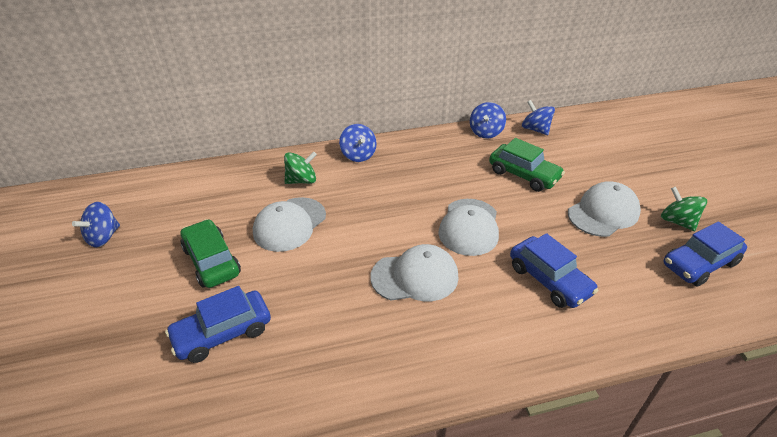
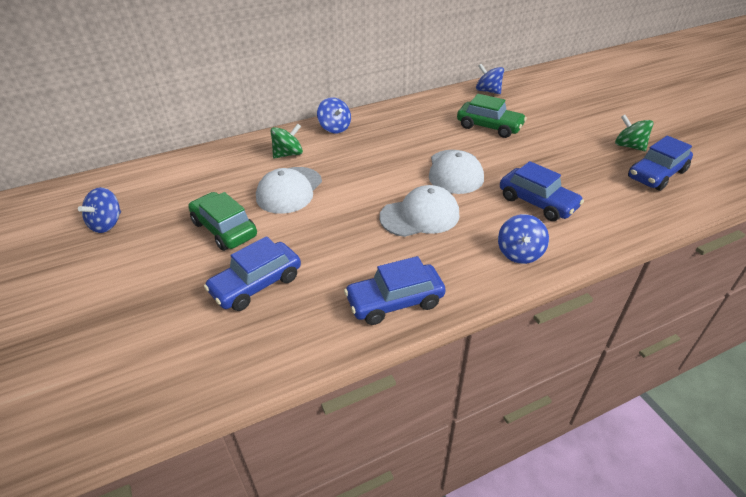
camera: 10 degrees left, 0 degrees up
(356, 380) = (395, 302): none -> blue car
(486, 132) = (445, 98): blue spinning top -> blue spinning top (519, 253)
(603, 212) = (566, 147): white cap -> none

